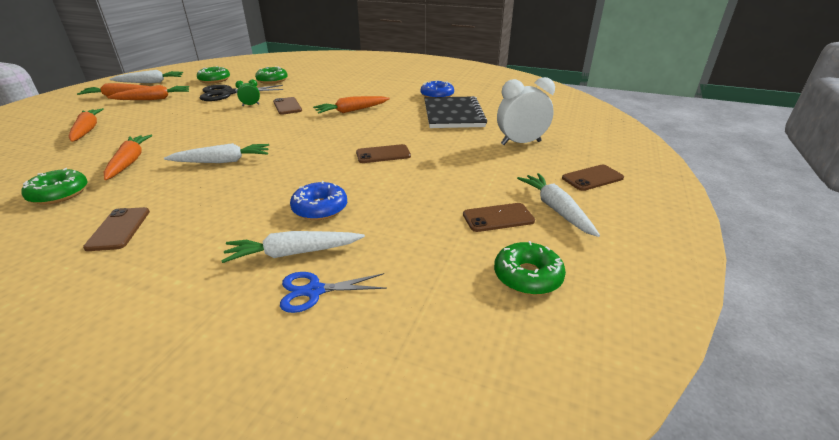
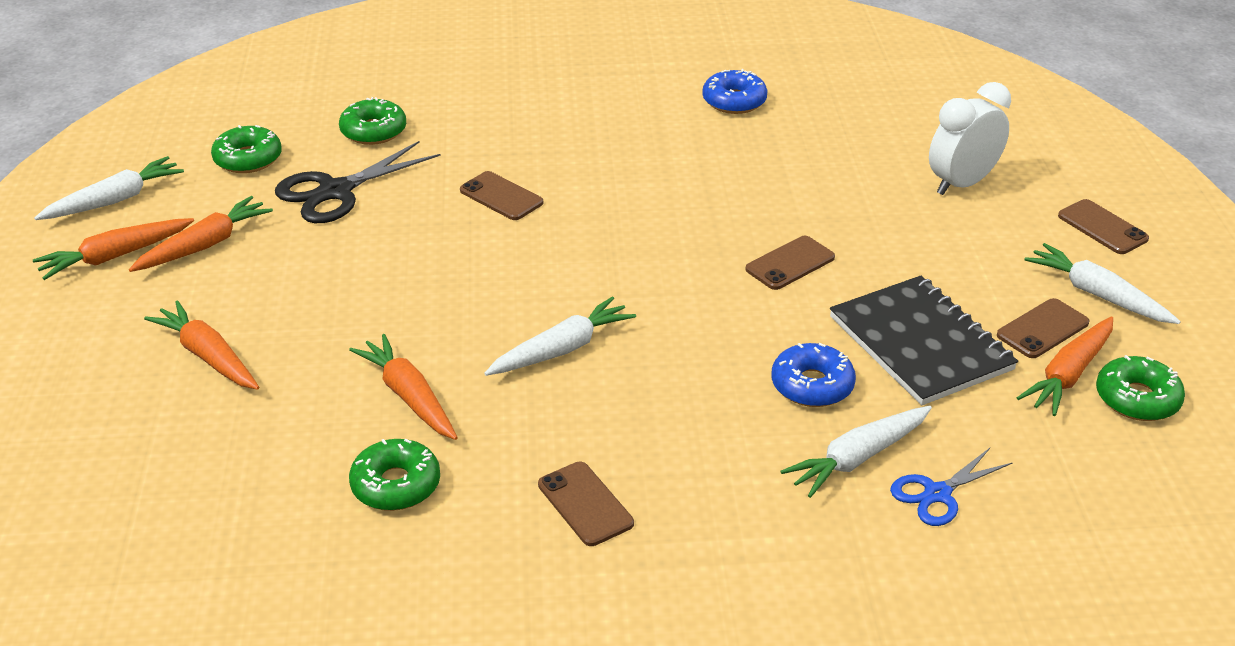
camera: 25 degrees left, 5 degrees up
(251, 105) = (428, 211): green clock -> none
(351, 111) = (630, 178): orange carrot -> orange carrot (1068, 375)
(453, 114) = (807, 144): black notebook -> black notebook (920, 343)
(592, 178) = (1102, 227): brown phone -> brown phone turned 75 degrees counterclockwise

